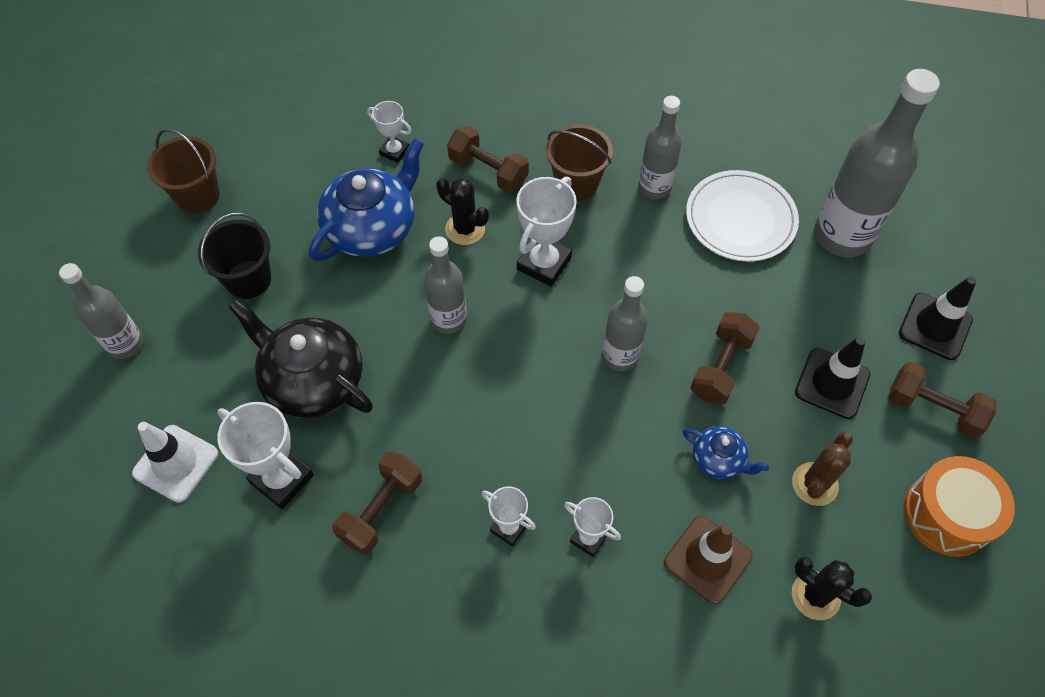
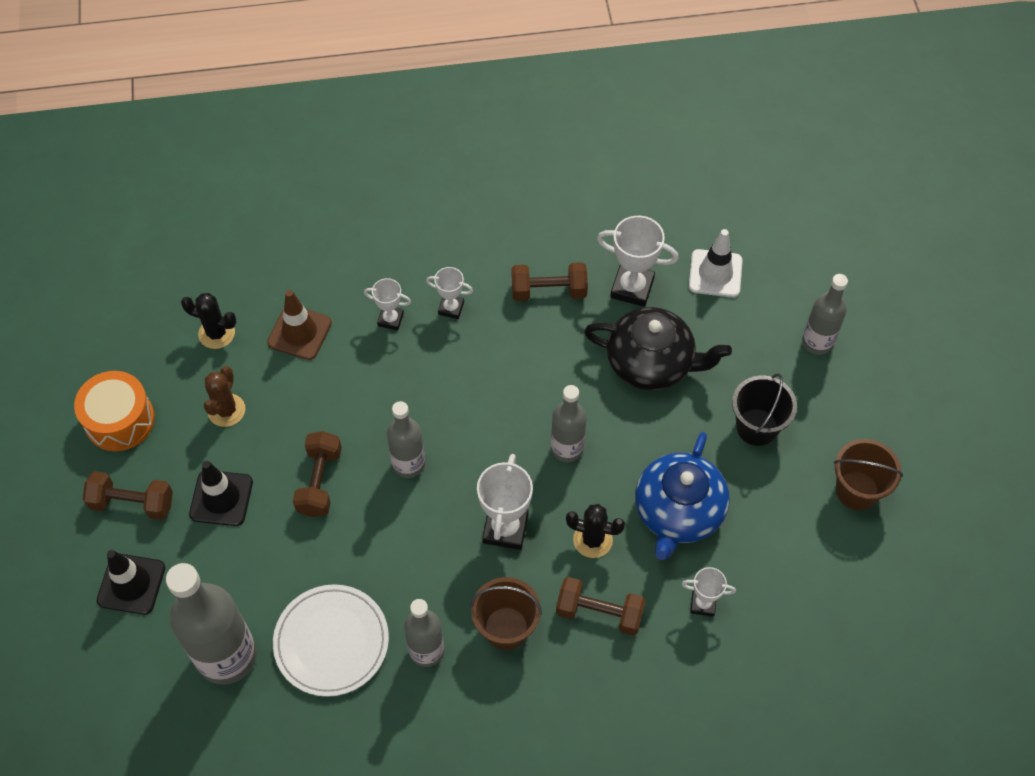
camera: 160 degrees right, 0 degrees up
(381, 509) = (549, 291): brown dumbbell -> brown dumbbell turned 75 degrees clockwise
(718, 459) = (306, 405): blue teapot -> none

